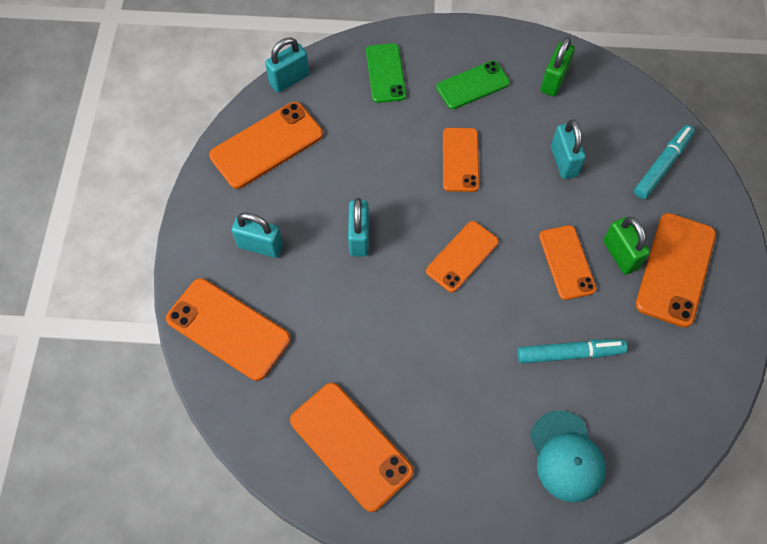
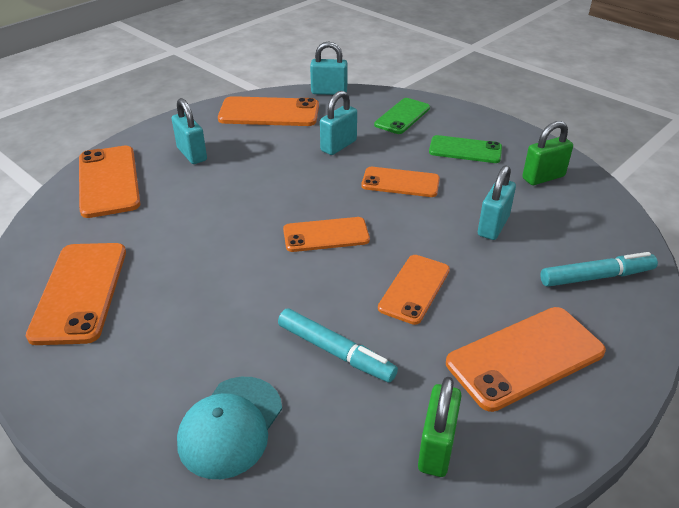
camera: 40 degrees right, 25 degrees down
(359, 237) = (263, 184): turquoise padlock -> turquoise padlock (338, 146)
(460, 160) = (400, 183): orange phone -> orange phone turned 60 degrees clockwise
(620, 255) = (475, 313): green padlock -> green padlock (436, 448)

